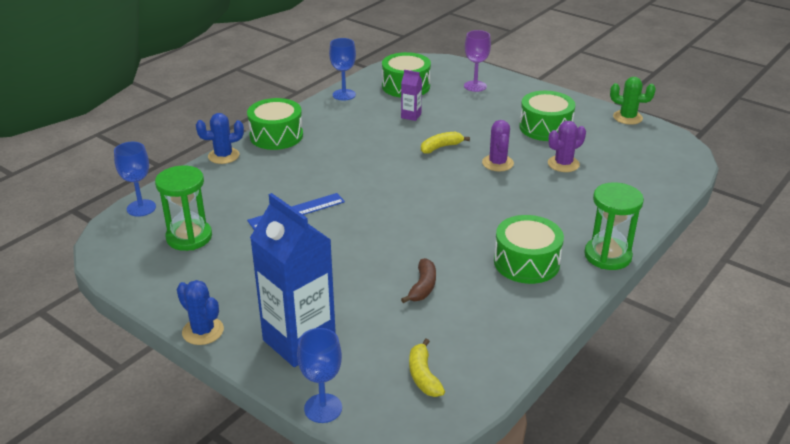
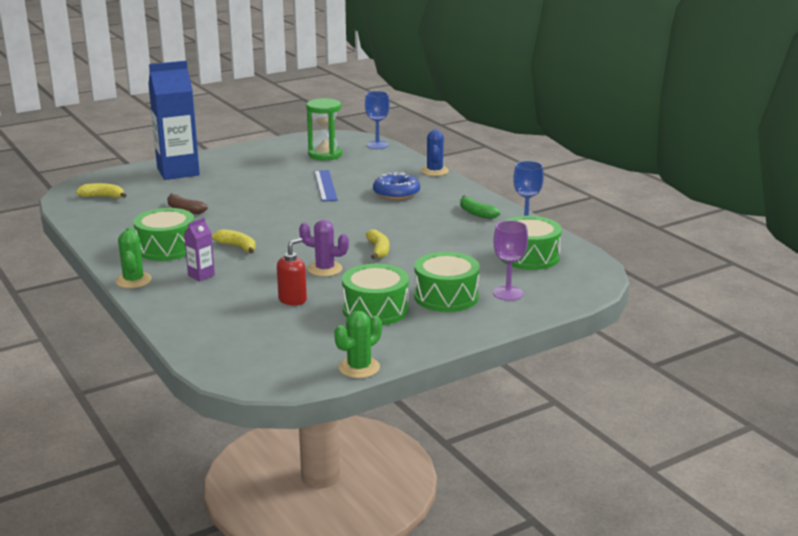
camera: 110 degrees right, 10 degrees down
(203, 331) = (219, 152): blue cactus -> none
(276, 136) = (456, 190): green drum -> green drum (446, 296)
(299, 165) = (396, 193): none -> blue donut
(323, 408) = (115, 171): blue goblet -> none
(329, 118) = (476, 213): none -> green banana
(411, 116) = (455, 248): purple carton -> purple carton (201, 275)
(490, 220) = (237, 247): none -> yellow banana
(563, 164) = (292, 300): purple cactus -> red soap dispenser
(607, 256) = (133, 280): green hourglass -> green cactus

